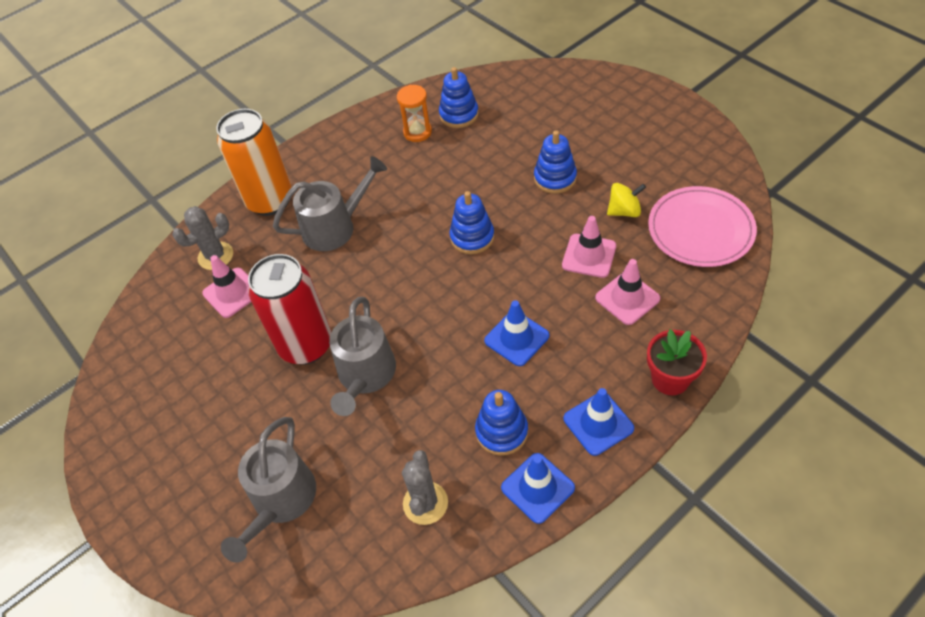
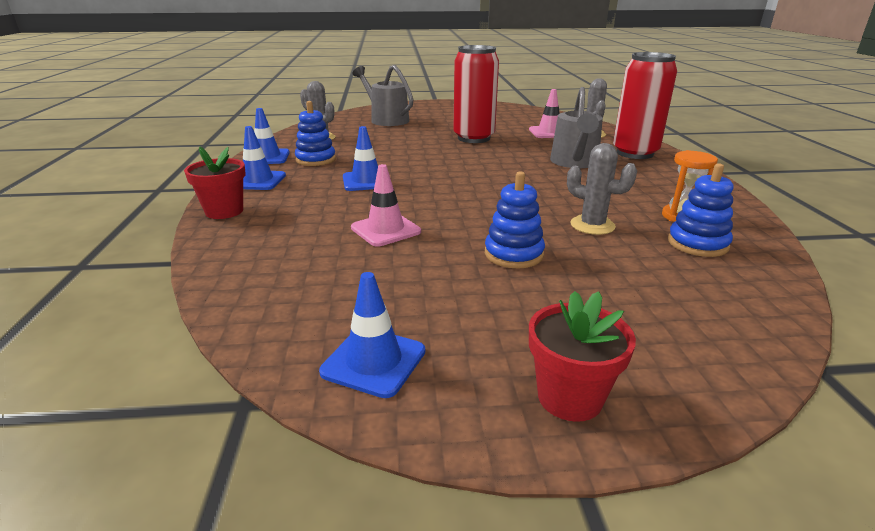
camera: 120 degrees right, 25 degrees down
(270, 201) = (635, 153): orange can -> red can
(365, 376) = (423, 144): grey watering can -> none
(472, 237) = (490, 196): blue stacking toy -> none
(474, 164) = (592, 225): none -> grey cactus
(624, 211) = (406, 269): yellow spinning top -> none
(627, 298) = (314, 226): pink traffic cone -> none
(654, 108) = (570, 397): none -> red flower pot
(700, 230) = (302, 299): pink plate -> none
(705, 170) = (374, 361): none -> blue traffic cone

